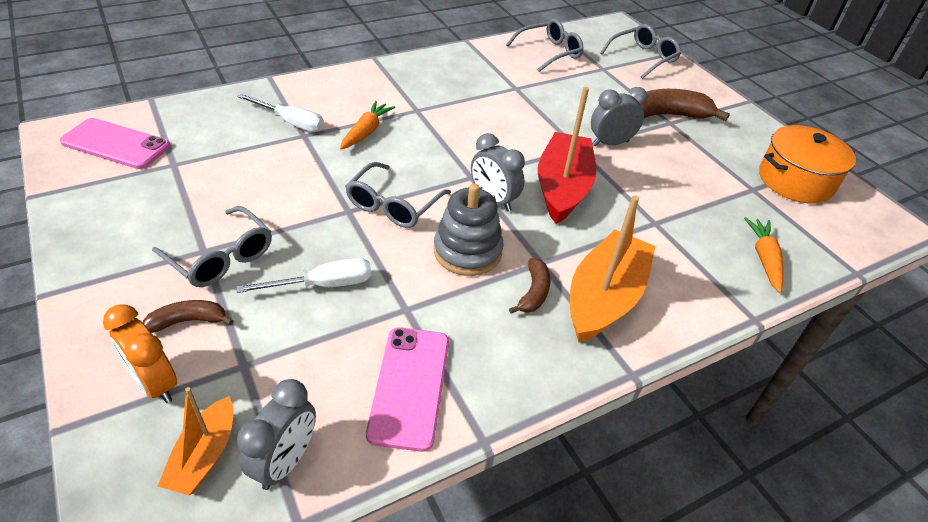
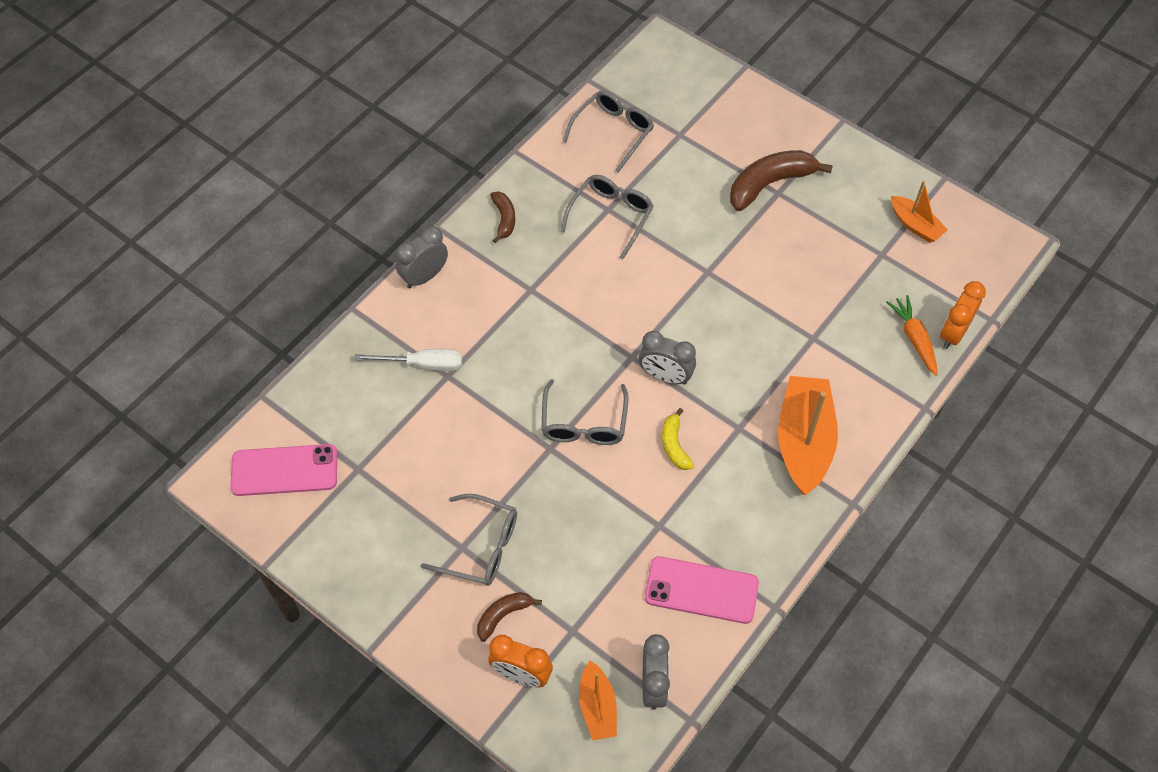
camera: 20 degrees left, 15 degrees up
(323, 285) = (581, 533): white screwdriver -> none
(366, 132) = (502, 343): orange carrot -> none
(410, 386) = (701, 590): pink phone -> pink phone turned 60 degrees counterclockwise
(467, 251) = (674, 445): grey stacking toy -> yellow banana
(533, 292) = (747, 462): brown banana -> brown banana (504, 219)
(562, 188) = (717, 332): red boat -> none
(610, 143) = (734, 251): grey clock -> grey clock (424, 276)
(643, 58) = (713, 96): grey glasses -> grey glasses (611, 216)
(795, 181) = (915, 225): orange pot -> orange boat
(810, 269) = (953, 333): none -> orange clock

